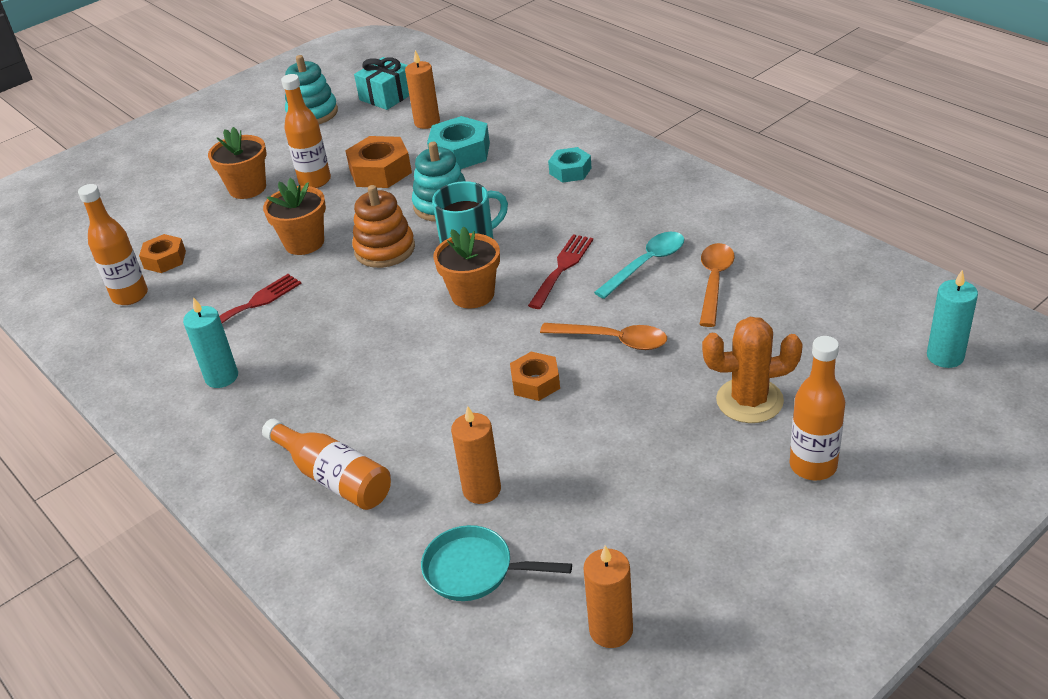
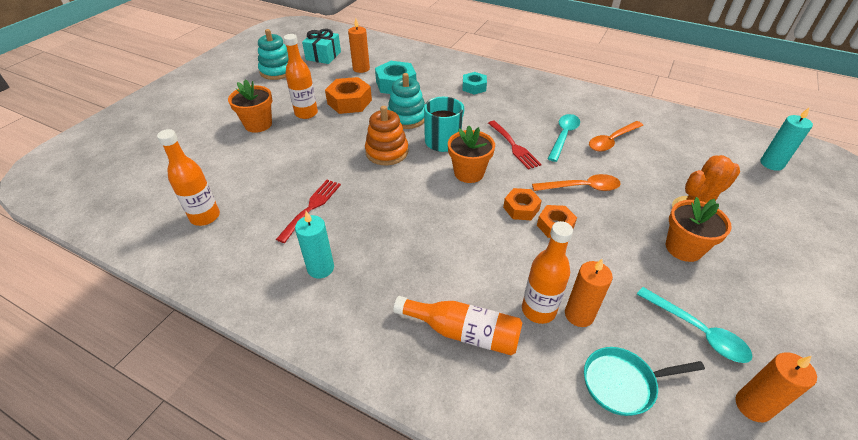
camera: 25 degrees left, 5 degrees up
(165, 259) = (220, 184): orange nut -> orange nut (521, 208)
(304, 243) = (325, 156): orange flower pot -> orange flower pot (683, 248)
(562, 268) = (514, 146): red fork -> red fork turned 150 degrees clockwise
(616, 541) = (698, 331): none -> turquoise spoon
(714, 282) = (611, 141): orange spoon -> orange spoon turned 120 degrees counterclockwise
(813, 466) = (766, 247): orange bottle -> orange bottle (538, 310)

